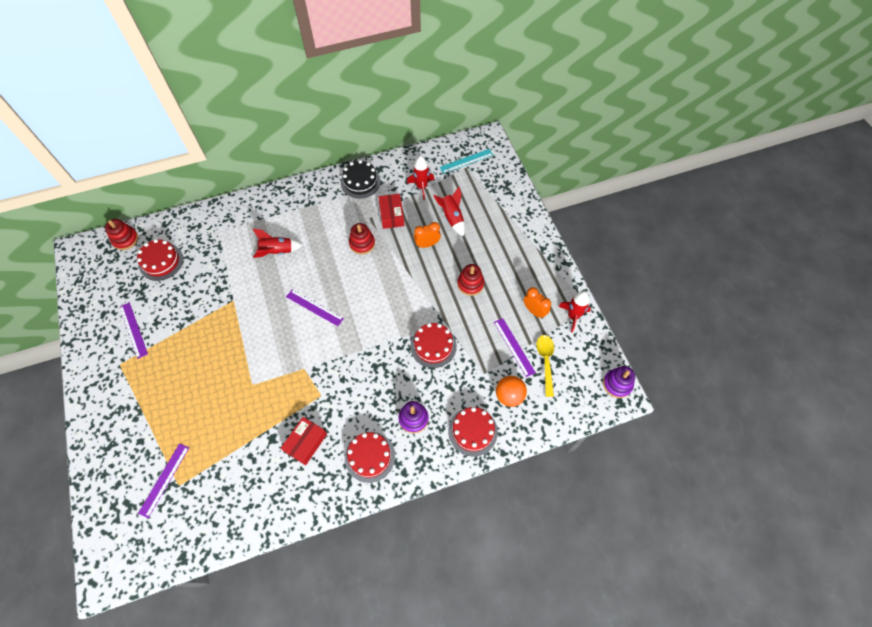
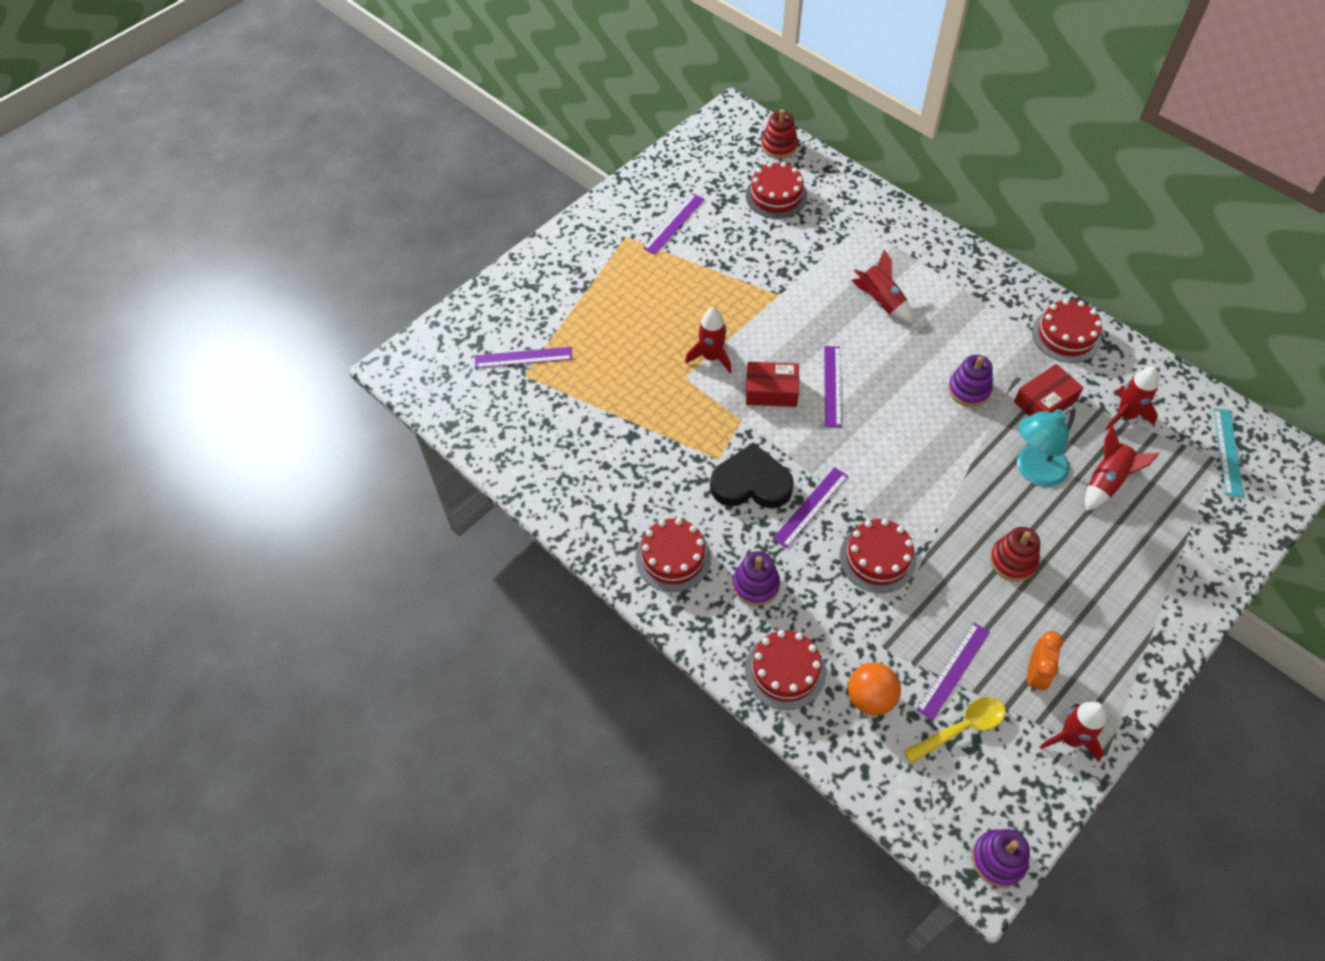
camera: 65 degrees right, 5 degrees down
(249, 361) = (711, 357): none -> red rocket
(306, 443) = (648, 475): red box -> red box (771, 391)
(348, 386) = (751, 483): none -> black heart
(360, 182) = (1066, 335): black cake -> red cake
(362, 243) = (969, 389): red stacking toy -> purple stacking toy
(383, 362) = (810, 507): none -> purple ruler
(427, 244) = (1033, 471): orange clock -> turquoise lamp
(466, 161) = (1228, 452): turquoise ruler -> turquoise ruler turned 60 degrees clockwise

